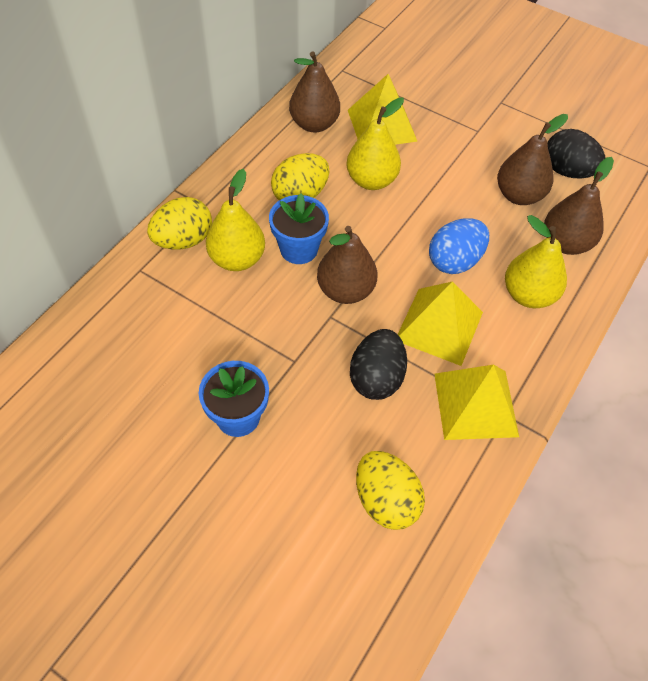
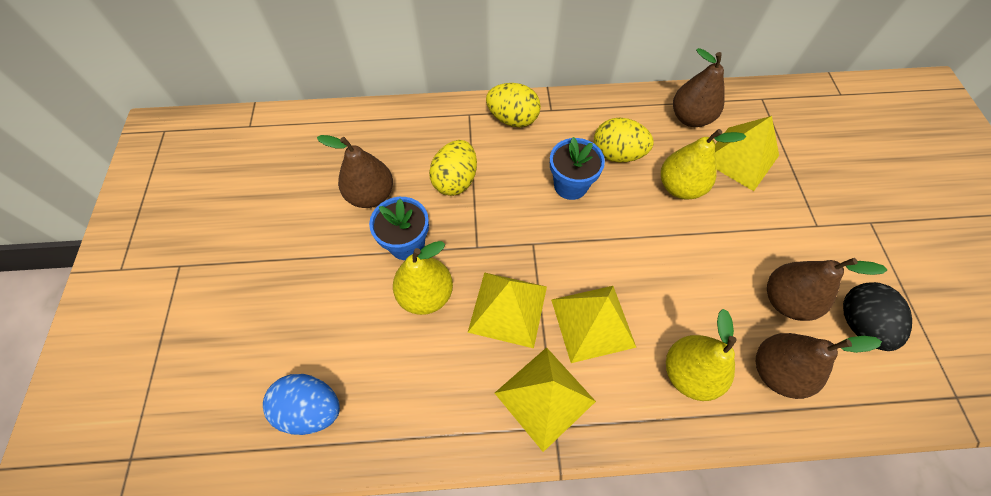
camera: 55 degrees right, 5 degrees up
(237, 259) = (527, 157): yellow pear -> yellow pear (426, 295)
(345, 290) = (564, 238): brown pear -> brown pear (371, 195)
(376, 378) = (508, 309): black egg -> yellow pyramid
(386, 500) = (412, 383): yellow egg -> yellow egg (455, 181)
(454, 261) = (665, 294): blue egg -> blue egg (311, 409)

